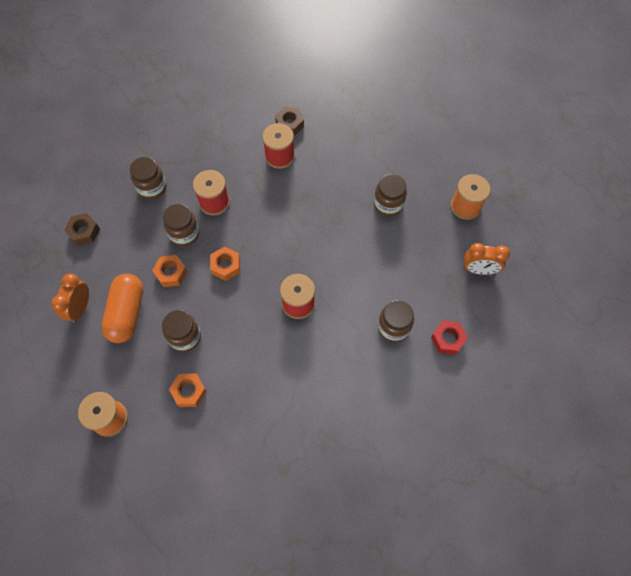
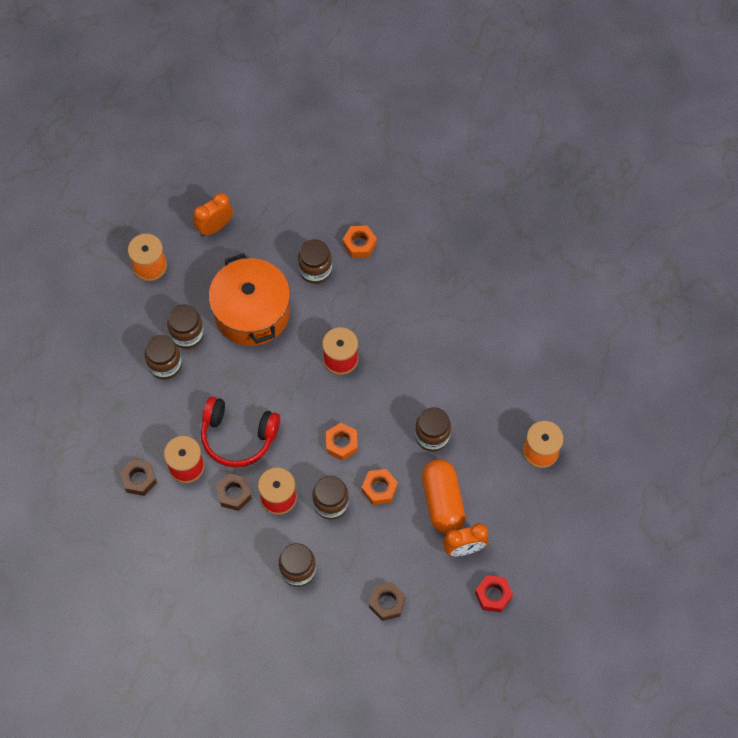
camera: 120 degrees left, 0 degrees up
(127, 313) = (442, 502): orange capsule -> orange capsule turned 75 degrees counterclockwise
(189, 391) = (477, 402): orange nut -> orange nut (359, 244)
(237, 176) = (234, 494): none -> brown nut
(280, 199) = (238, 436): none -> red headphones
(371, 178) = (165, 365): none -> brown jar
(381, 259) = (252, 312): none -> orange pot
(448, 339) = (300, 223): red nut -> red nut (493, 595)
(479, 270) = (215, 227): orange clock -> orange clock turned 105 degrees counterclockwise

